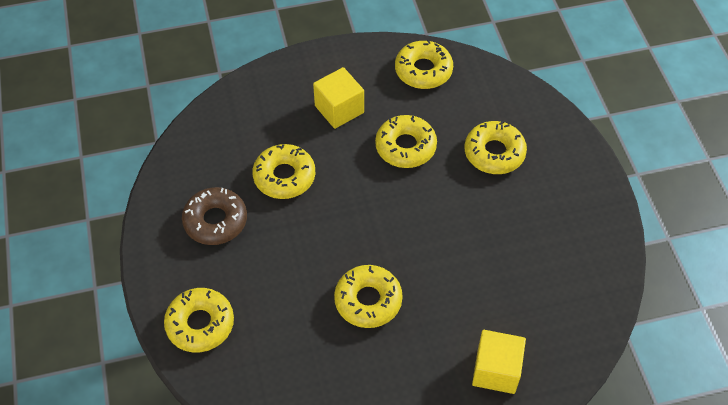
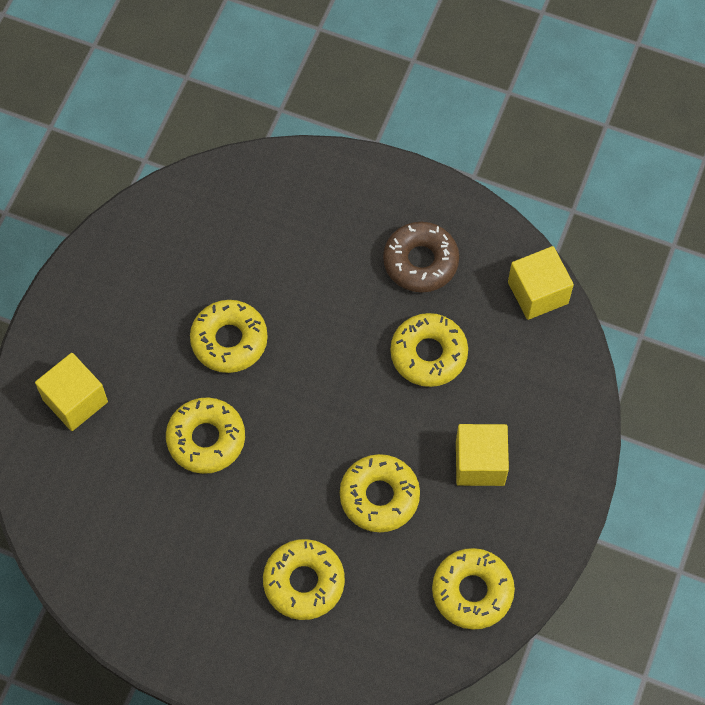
camera: 125 degrees right, 10 degrees up
(192, 142) = (538, 293): none -> yellow cube
(200, 324) = (315, 189): yellow donut -> yellow donut (206, 439)

